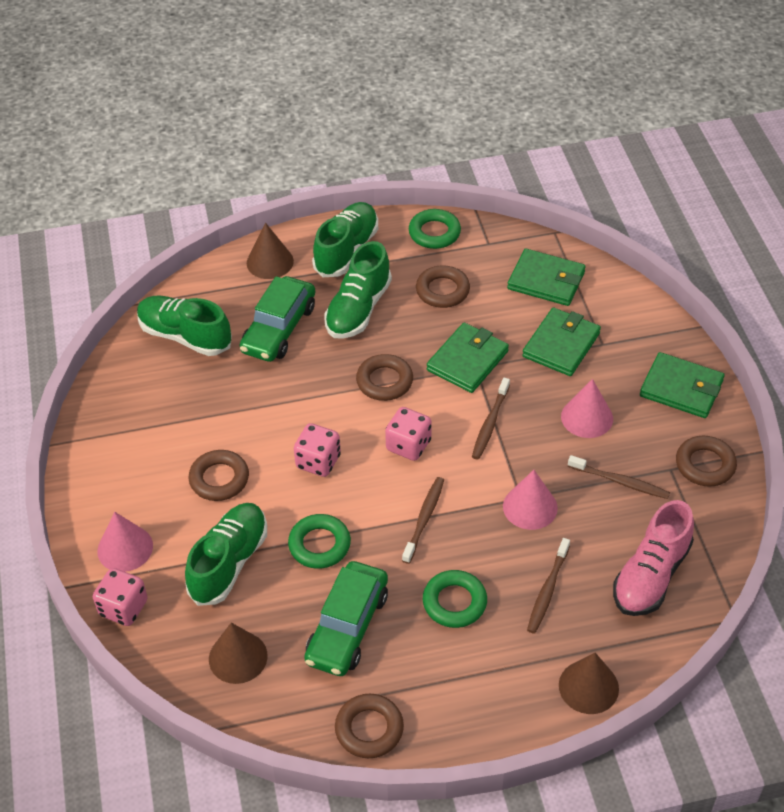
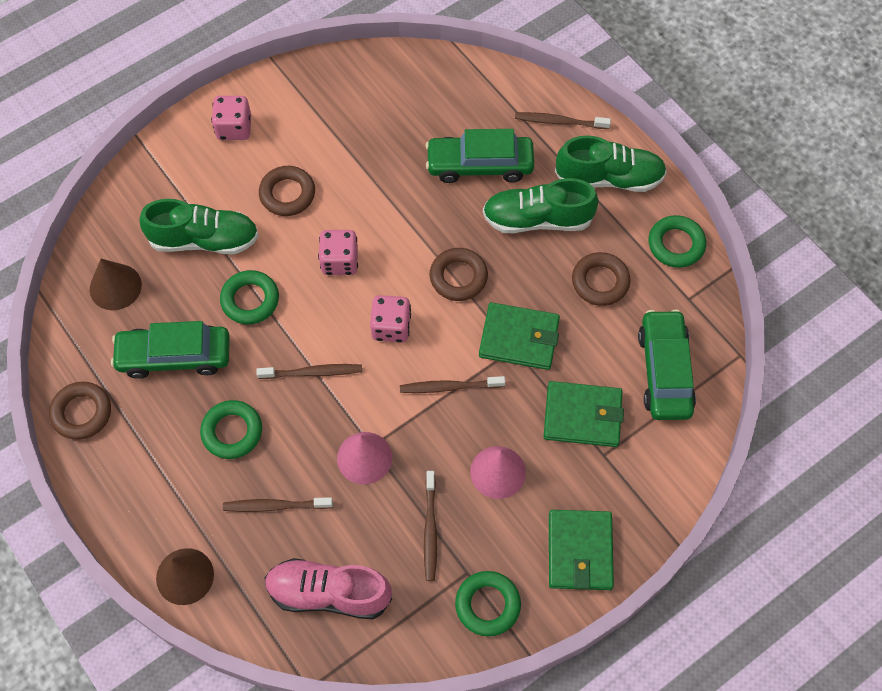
camera: 65 degrees right, 15 degrees up
(123, 608) = (131, 185): pink dice -> pink dice (234, 128)
(125, 548) = (189, 158): pink cone -> none
(185, 336) = (434, 96): green shoe -> none
(270, 262) = (559, 121): brown cone -> brown toothbrush
(546, 281) = (664, 371): green wallet -> green car
(705, 465) = (487, 605): brown ring -> green ring

